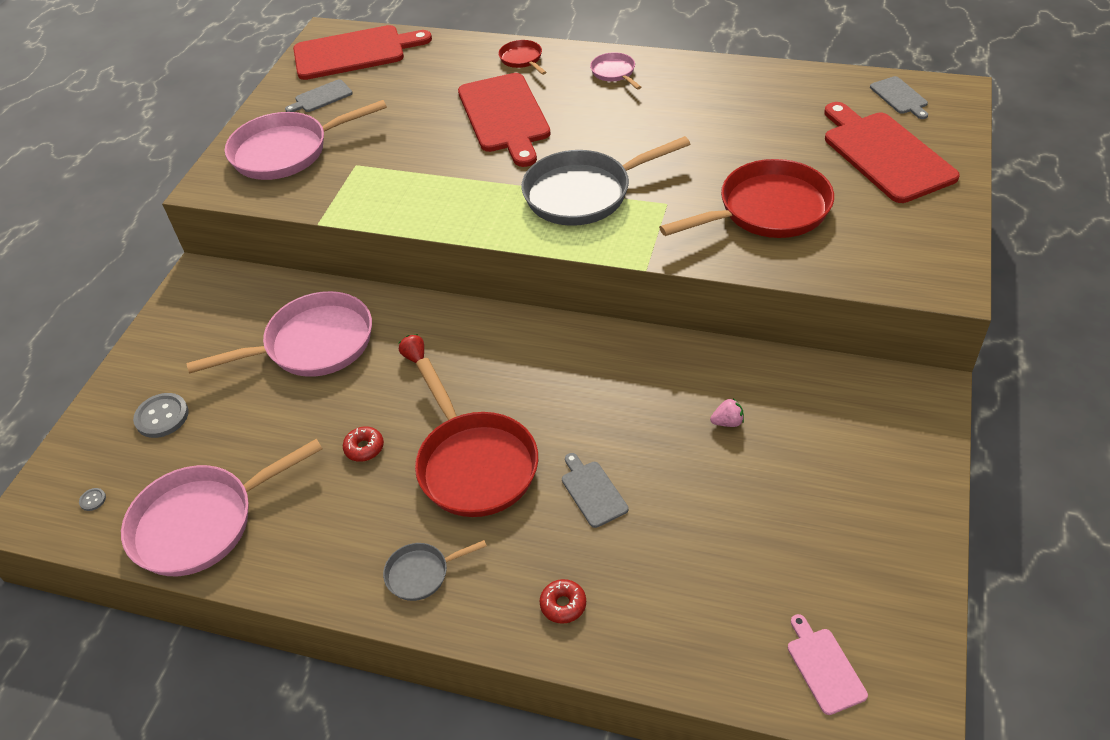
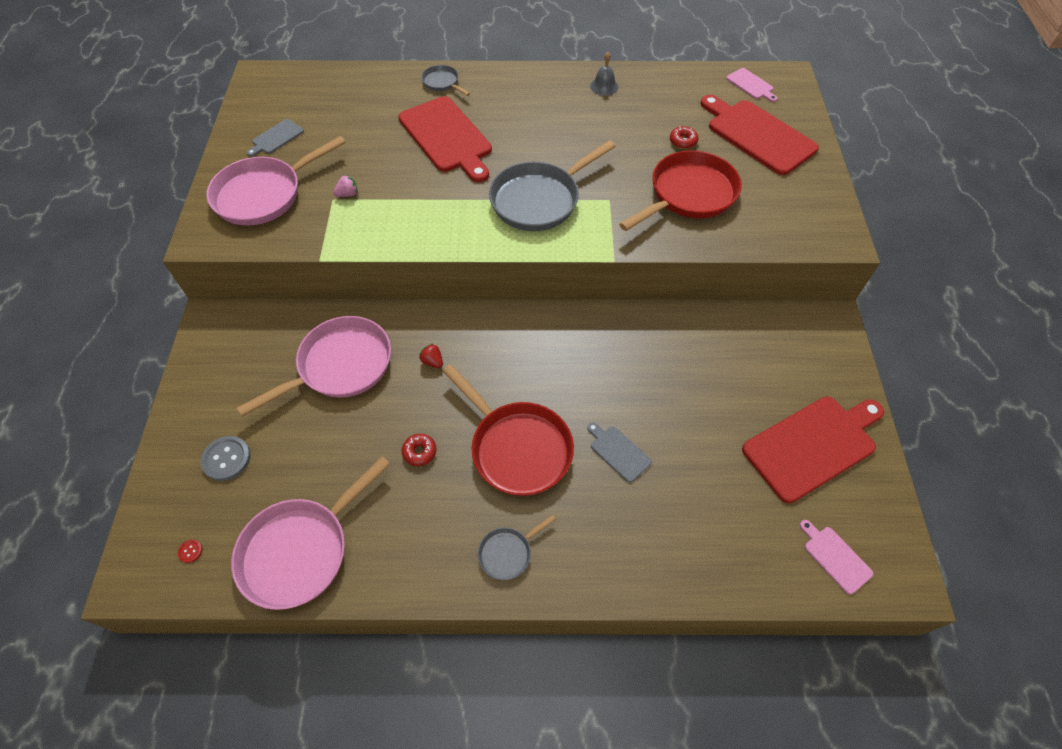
camera: 20 degrees left, 10 degrees up
(93, 500) = (190, 551): grey button -> red button
(354, 52) = (290, 91): red cutting board -> red cutting board (813, 445)
(522, 59) = (442, 83): red pan -> grey pan
(563, 605) = (629, 553): red donut -> red donut (683, 141)
(614, 73) = (524, 87): pink pan -> none
(711, 81) = (604, 86): none -> grey bell
(727, 422) = (699, 373): pink strawberry -> pink strawberry (348, 194)
(900, 97) = (751, 85): grey cutting board -> pink cutting board

